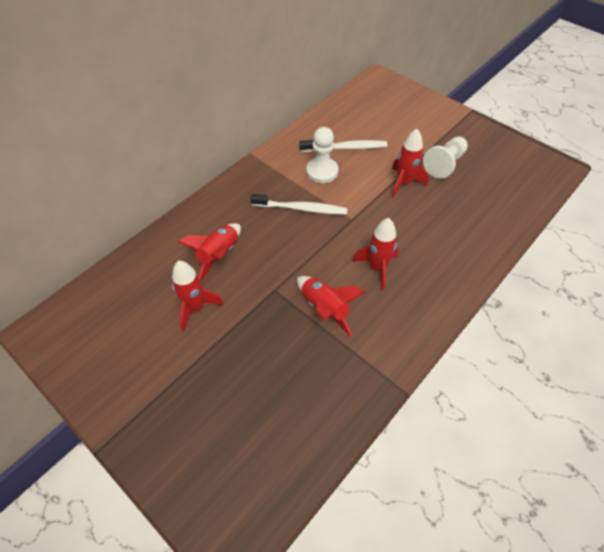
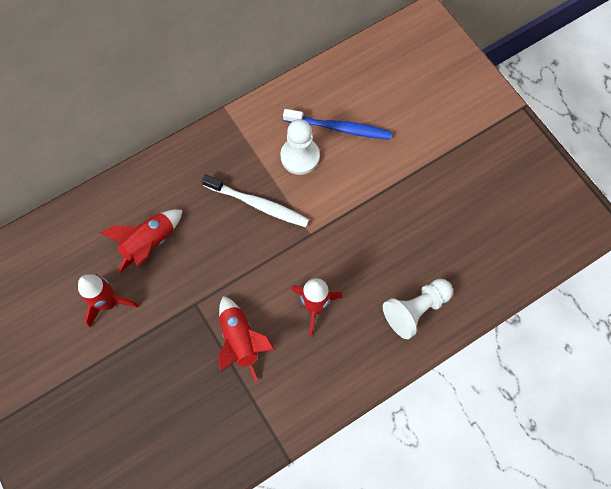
camera: 15 degrees right, 15 degrees up
(345, 148) = (340, 128): white toothbrush -> blue toothbrush
(404, 183) = (390, 199): red rocket -> none
(444, 164) = (451, 183): white pawn -> white pawn (415, 310)

